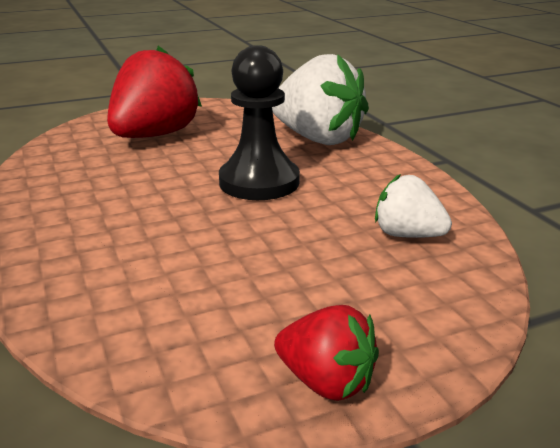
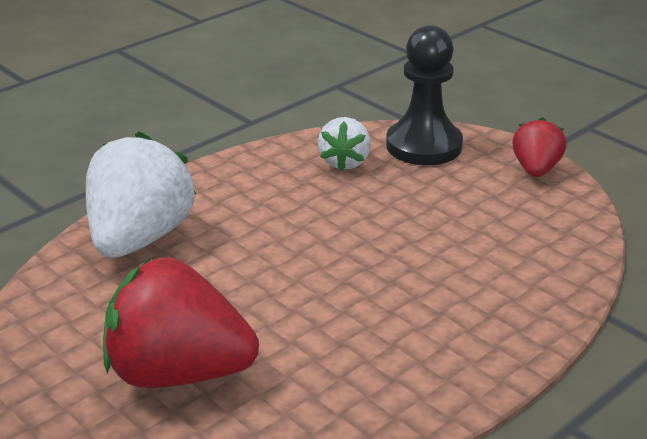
camera: 110 degrees left, 5 degrees up
(259, 182) = (286, 251): black pawn -> black pawn (424, 146)

